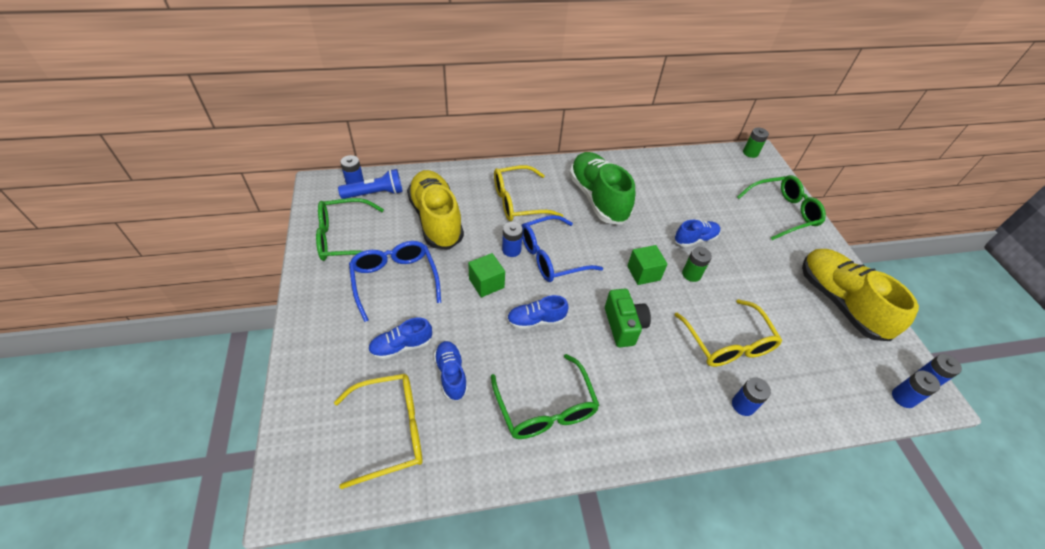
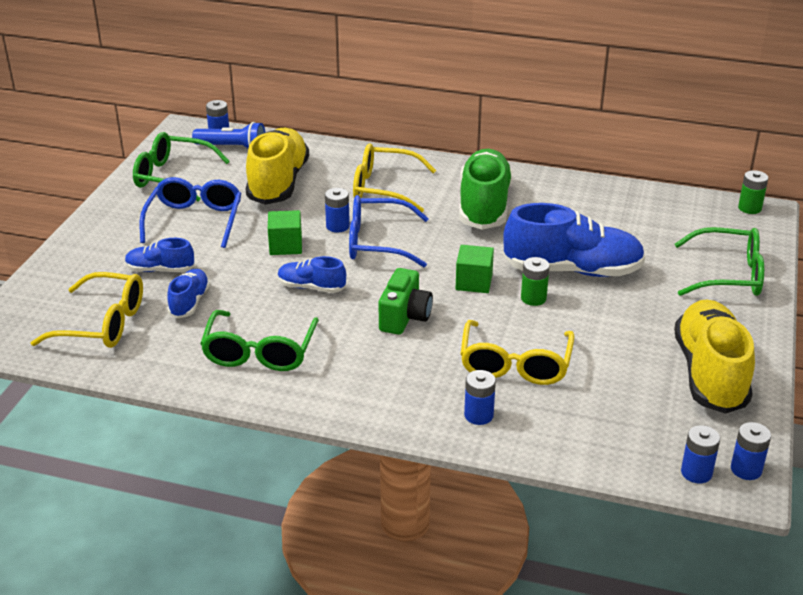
camera: 30 degrees right, 15 degrees down
(695, 239) = (572, 270): blue shoe -> blue shoe, size x1.97

